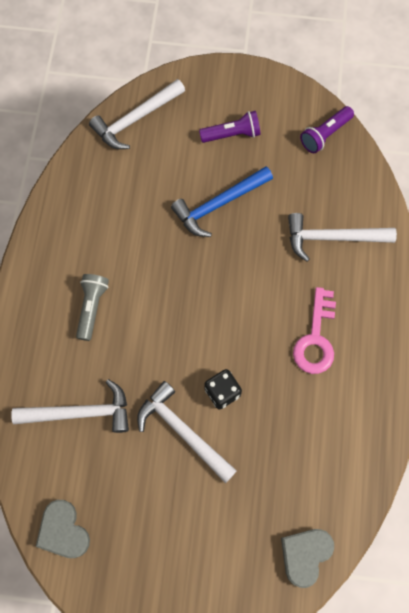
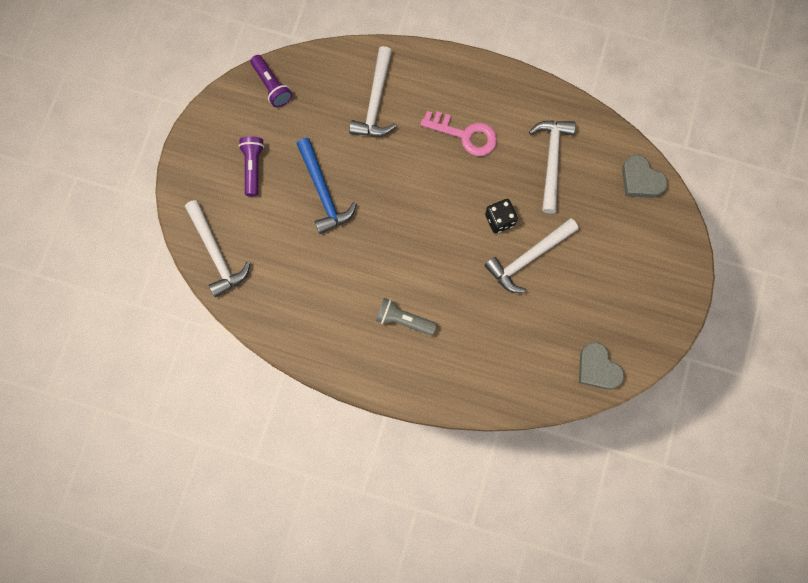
camera: 80 degrees left, 5 degrees up
(63, 531) = (597, 368): grey heart -> grey heart turned 75 degrees clockwise
(80, 412) = (499, 342): white hammer -> white hammer (551, 160)

